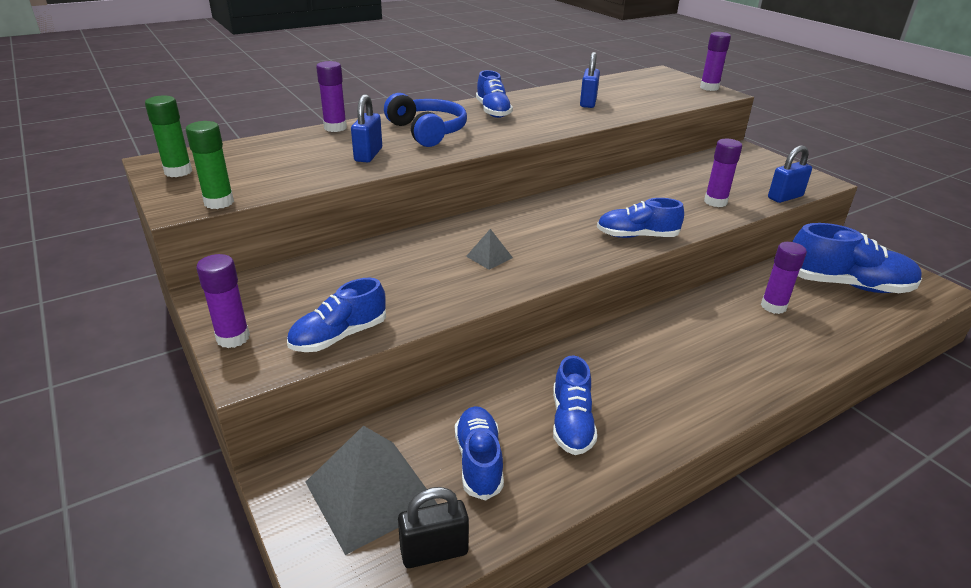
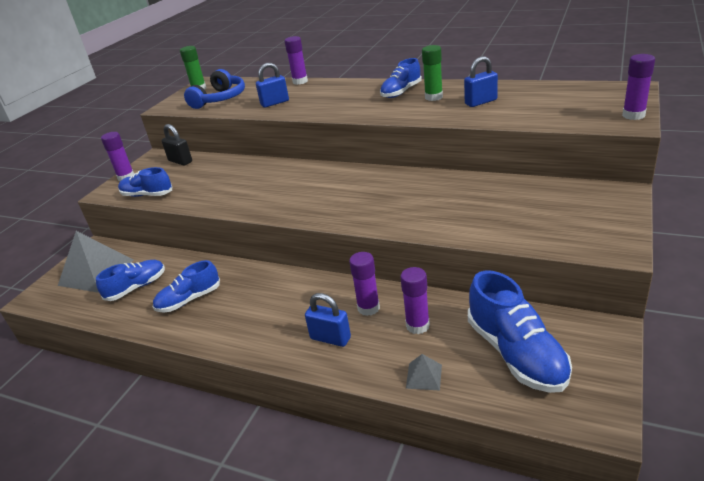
camera: 60 degrees right, 0 degrees up
(219, 202) = (177, 109): green glue stick -> green glue stick (433, 97)
(427, 131) = (332, 96): blue headphones -> blue headphones (220, 99)
(434, 551) = (70, 305): black padlock -> black padlock (180, 161)
(489, 257) = (265, 189): grey pyramid -> grey pyramid (424, 376)
(637, 236) = (358, 216): blue shoe -> none
(715, 202) = (470, 220): purple glue stick -> purple glue stick (368, 308)
(785, 197) = (539, 244): blue padlock -> blue padlock (330, 338)

